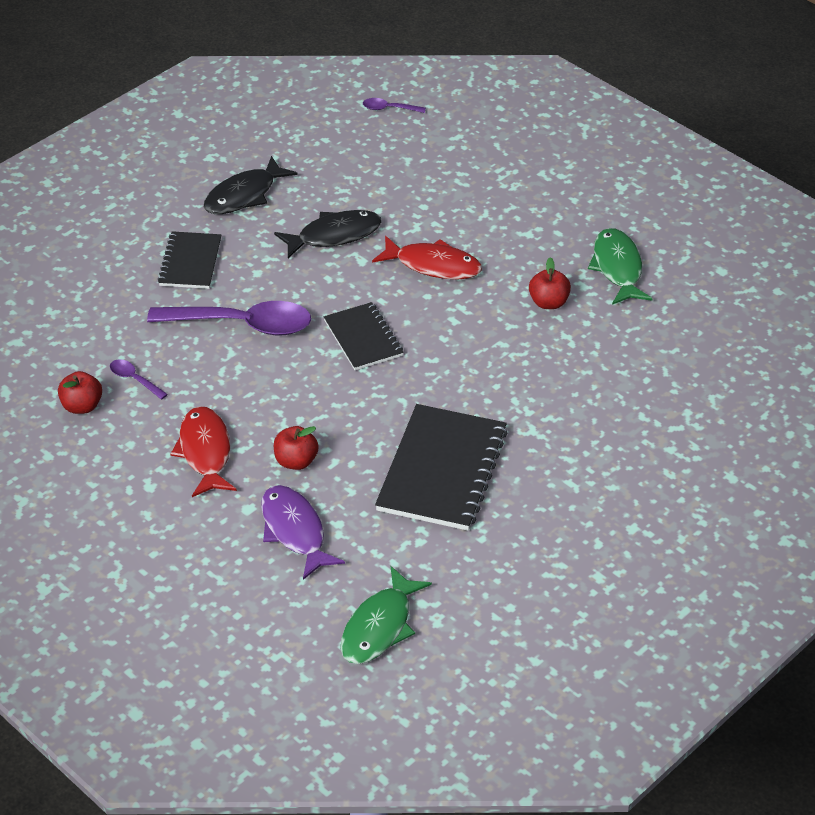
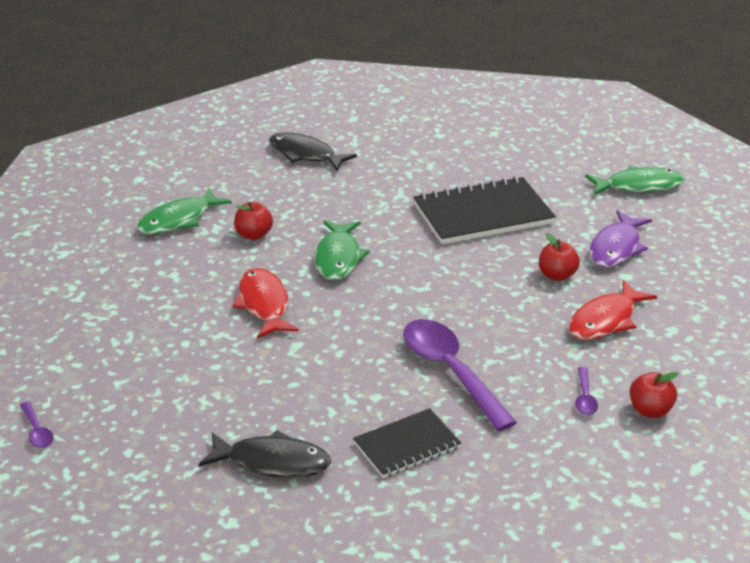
camera: 125 degrees left, 10 degrees down
(334, 235) = (278, 375): black fish -> black fish (305, 155)
(363, 338) = (393, 302): black notebook -> none
(461, 337) = (338, 258): none -> green fish

